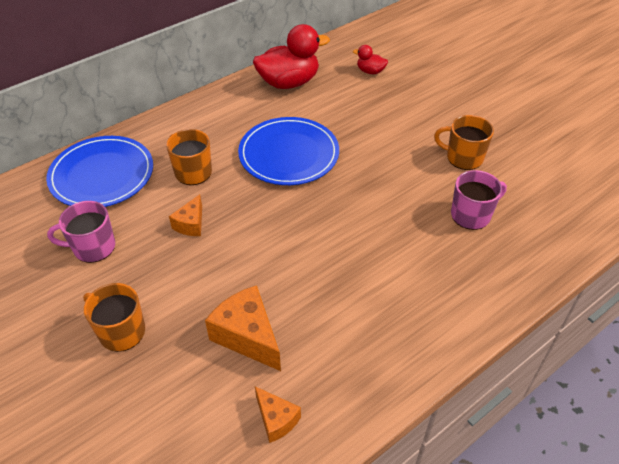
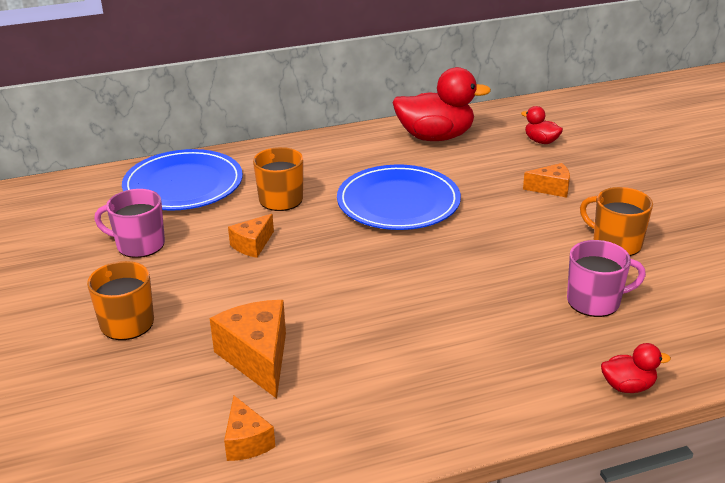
camera: 20 degrees right, 15 degrees down
(397, 116) = (551, 188): none -> orange cheese
(525, 286) = (628, 386): none -> red duck

